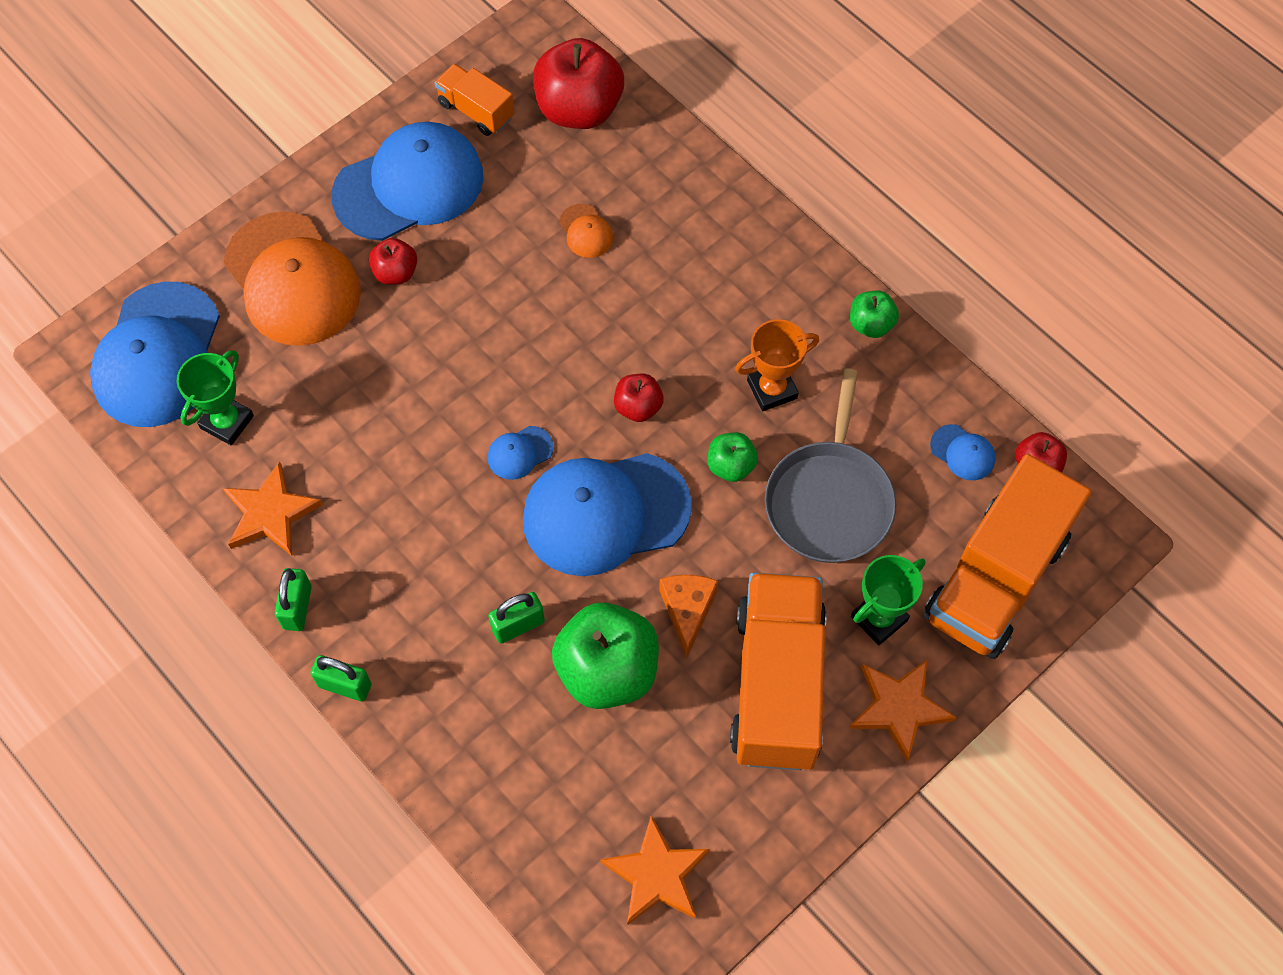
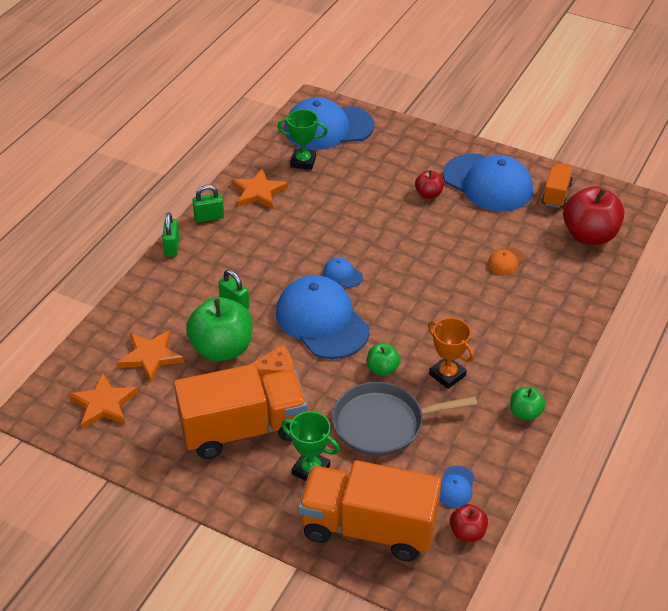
camera: 70 degrees right, 20 degrees down
(292, 280) = (400, 159): orange cap -> none
(638, 407) = (400, 316): red apple -> none
(899, 708) = (252, 496): orange star -> orange star (150, 357)

